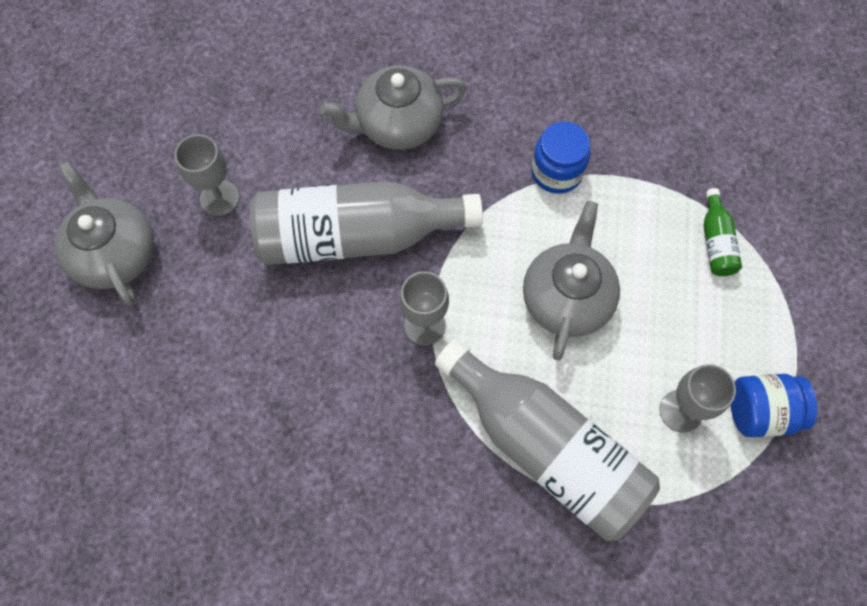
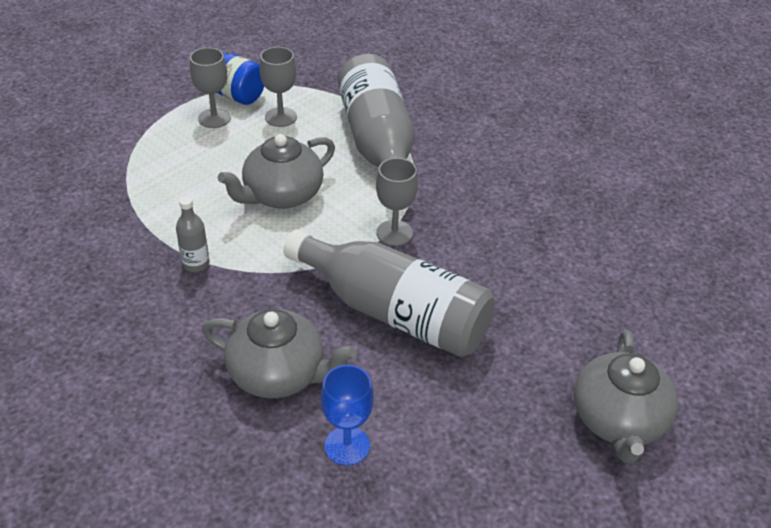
camera: 145 degrees left, 25 degrees down
(219, 198) = (491, 410): grey goblet -> grey goblet (214, 118)
(304, 105) = (347, 446): none -> blue goblet
(556, 172) = (196, 263): blue jar -> grey bottle
(715, 242) = (149, 168): green bottle -> none

